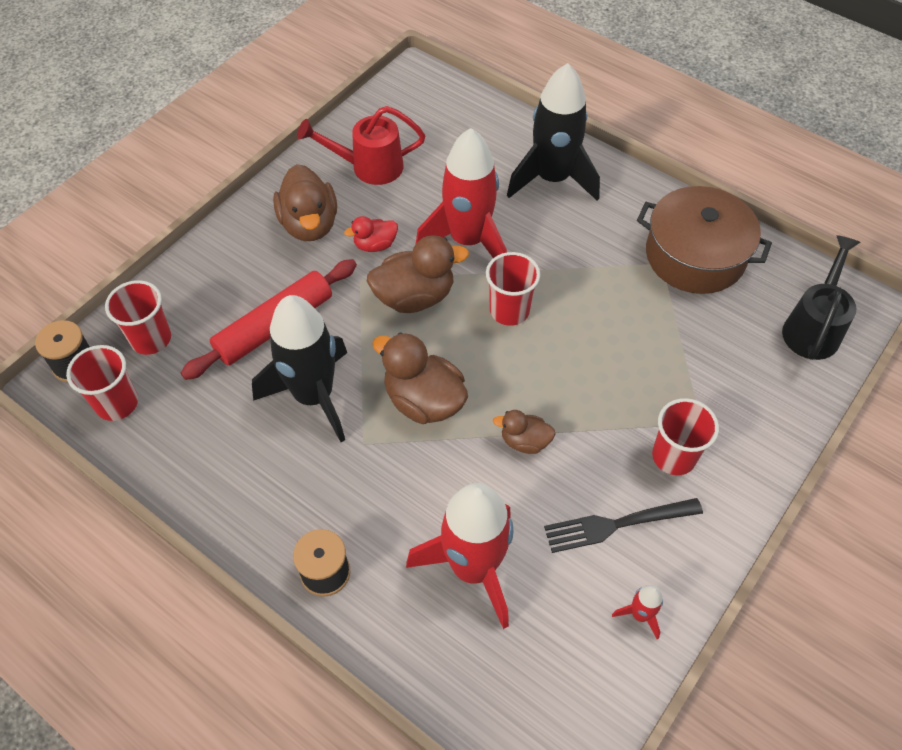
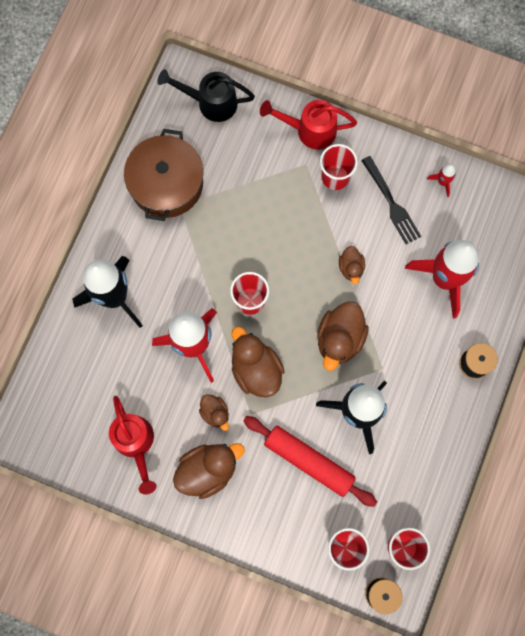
camera: 105 degrees left, 20 degrees up
(375, 245) = (215, 413): red duck -> brown duck
(756, 441) = (310, 130): none -> red watering can

